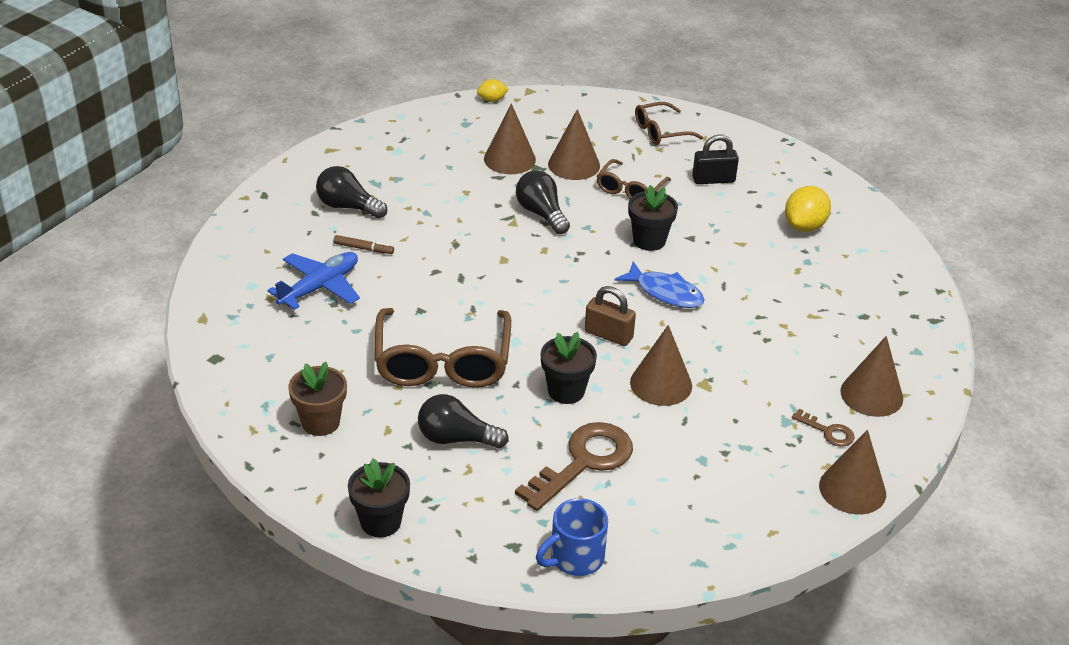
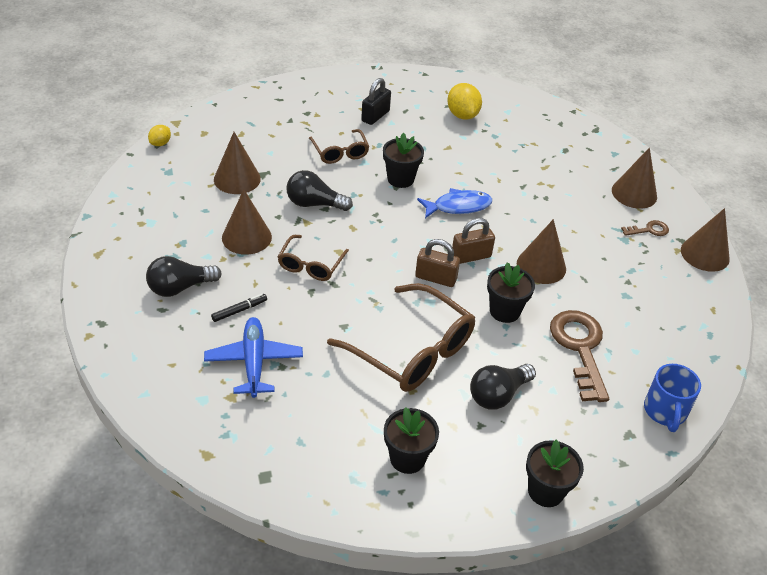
camera: 50 degrees left, 5 degrees up
(320, 422) = (407, 458): brown flower pot -> black flower pot
(363, 248) = (239, 310): brown marker -> black marker
(549, 329) = (435, 278): none -> brown padlock
(574, 165) = (283, 157): brown cone -> brown cone (246, 237)
(661, 131) = (300, 102): brown glasses -> brown glasses (310, 265)

